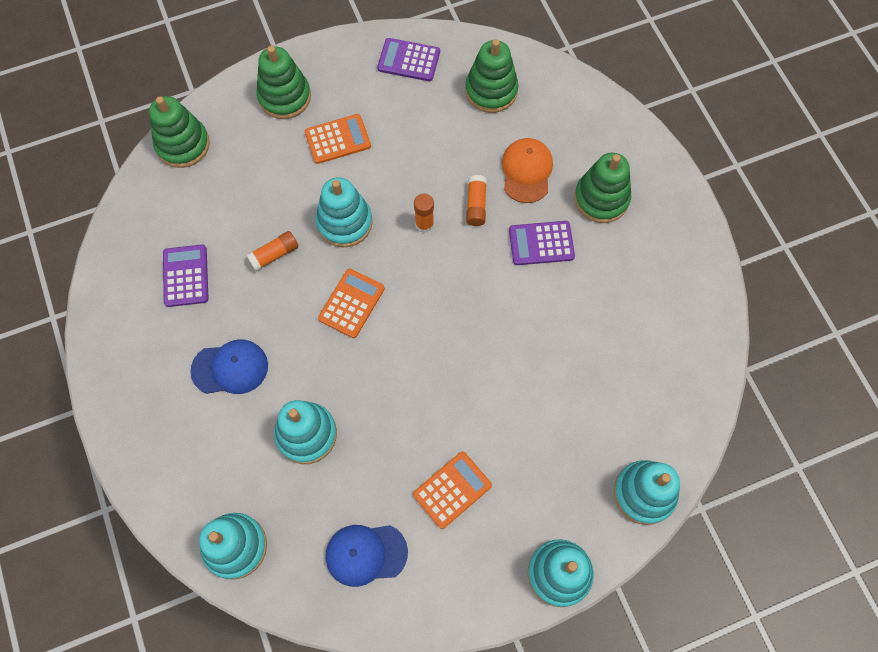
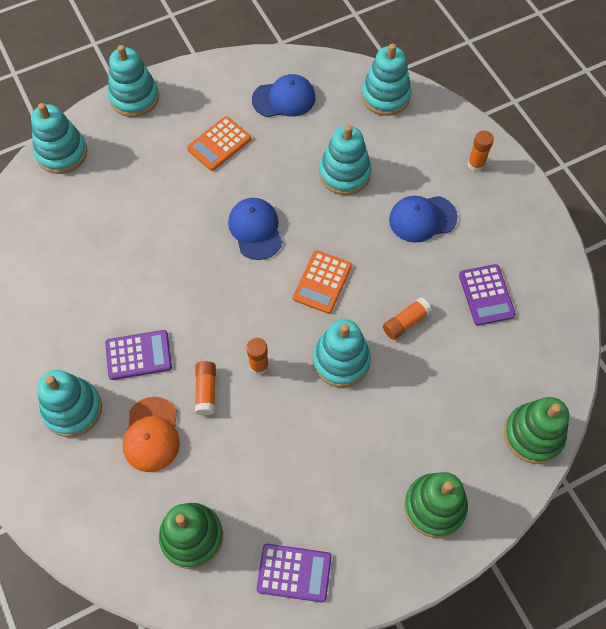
camera: 175 degrees right, 5 degrees down
(150, 434) = (476, 164): none -> orange glue stick
(338, 139) = (363, 456): orange calculator -> none
(416, 370) = (255, 229): none -> blue cap
(601, 199) = (72, 409): green stacking toy -> turquoise stacking toy

